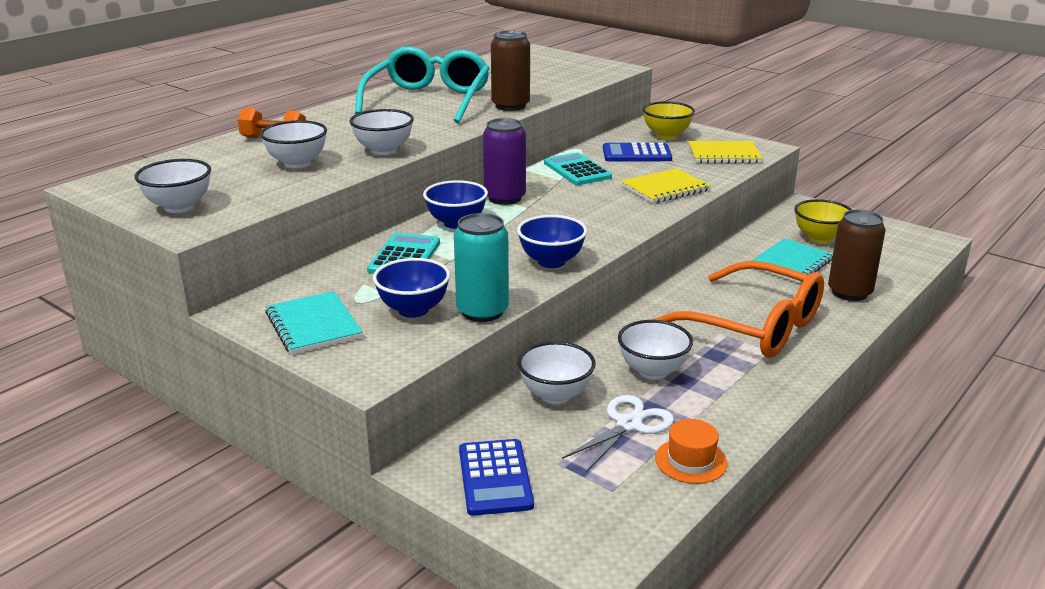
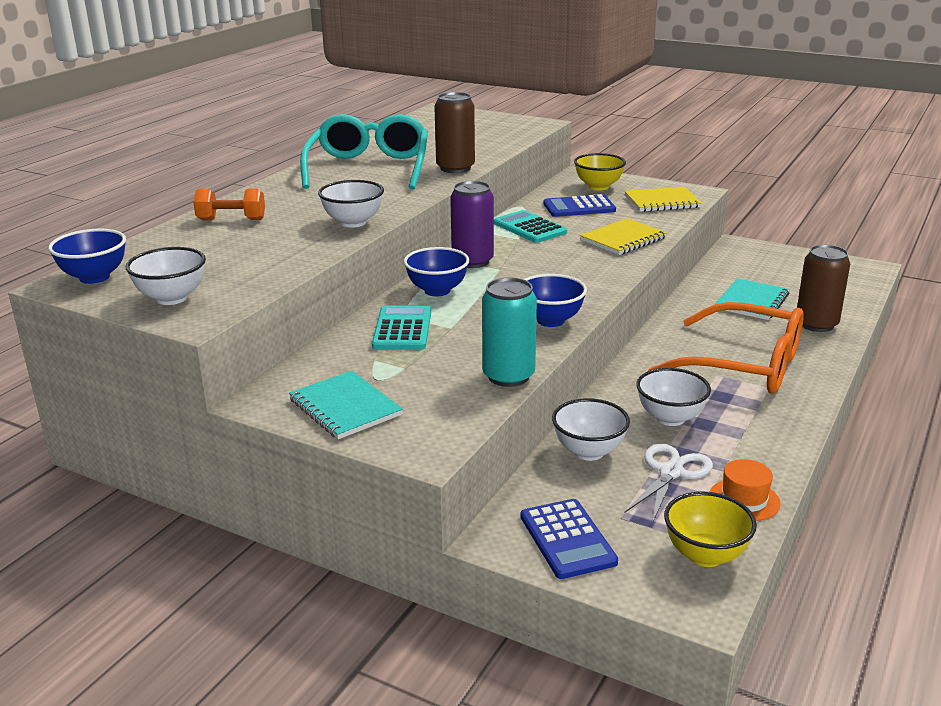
camera: 10 degrees left, 0 degrees up
(297, 163) = (271, 242): white bowl -> none
(413, 310) = (439, 381): blue bowl -> blue bowl (94, 277)
(819, 238) = (767, 275): yellow bowl -> yellow bowl (705, 555)

